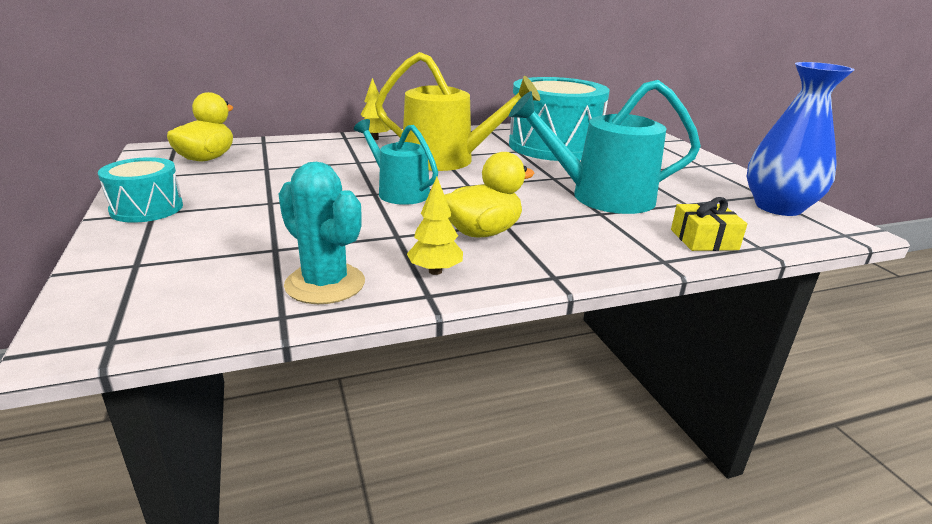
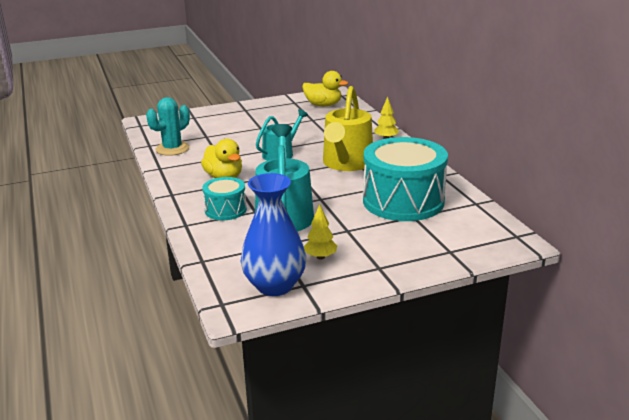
camera: 90 degrees right, 0 degrees up
(147, 208) = (249, 108): turquoise drum -> turquoise drum (225, 210)
(435, 271) = (181, 168): yellow tree -> yellow tree (320, 257)
(704, 239) = (213, 242): yellow gift -> none

